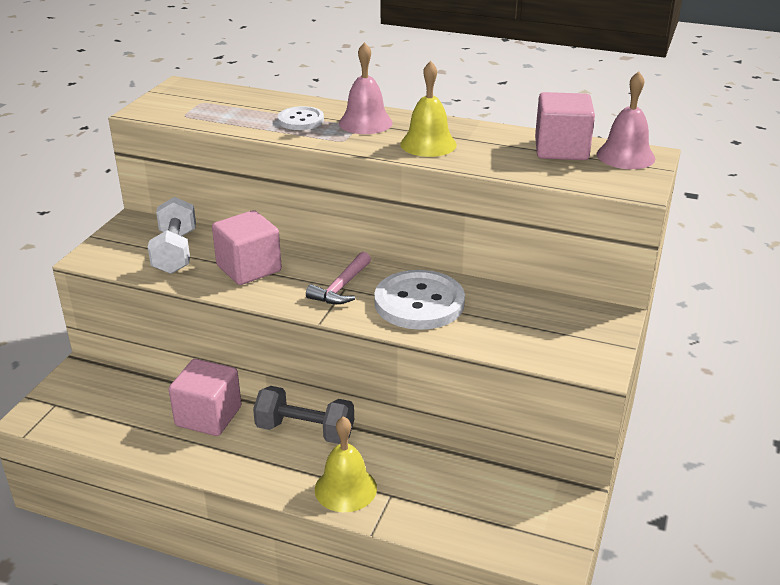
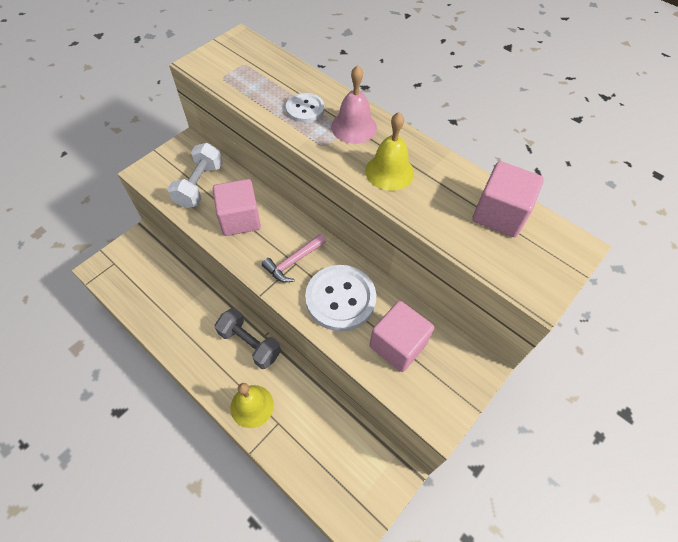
camera: 20 degrees right, 25 degrees up
(208, 416) = (197, 308): pink cube -> pink cube (398, 345)
(625, 156) = (553, 242): pink bell -> none

